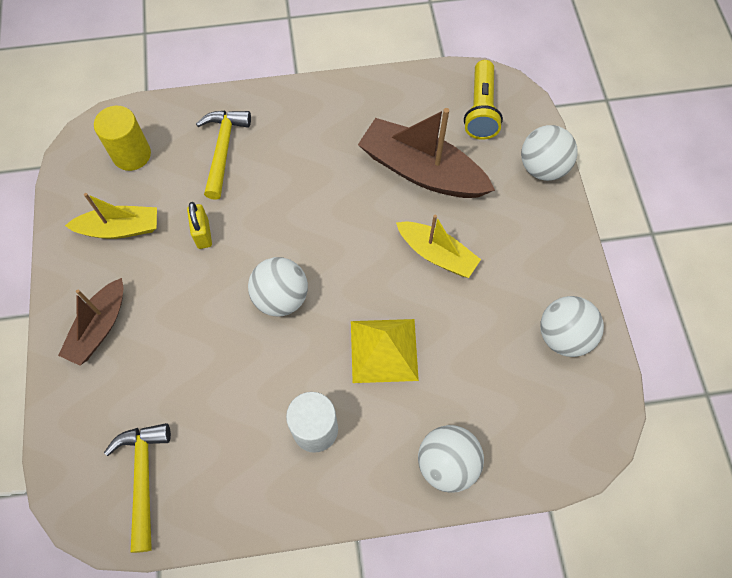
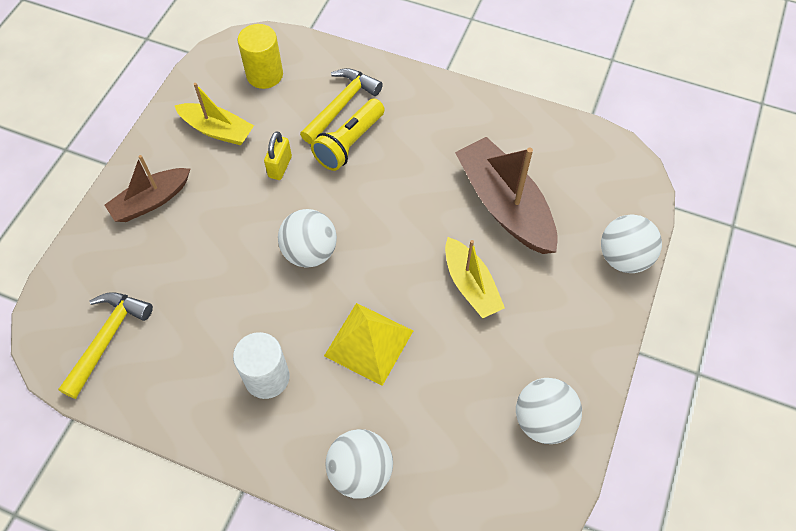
camera: 30 degrees right, 5 degrees down
(481, 110) = (597, 177): yellow flashlight -> yellow flashlight (349, 143)

